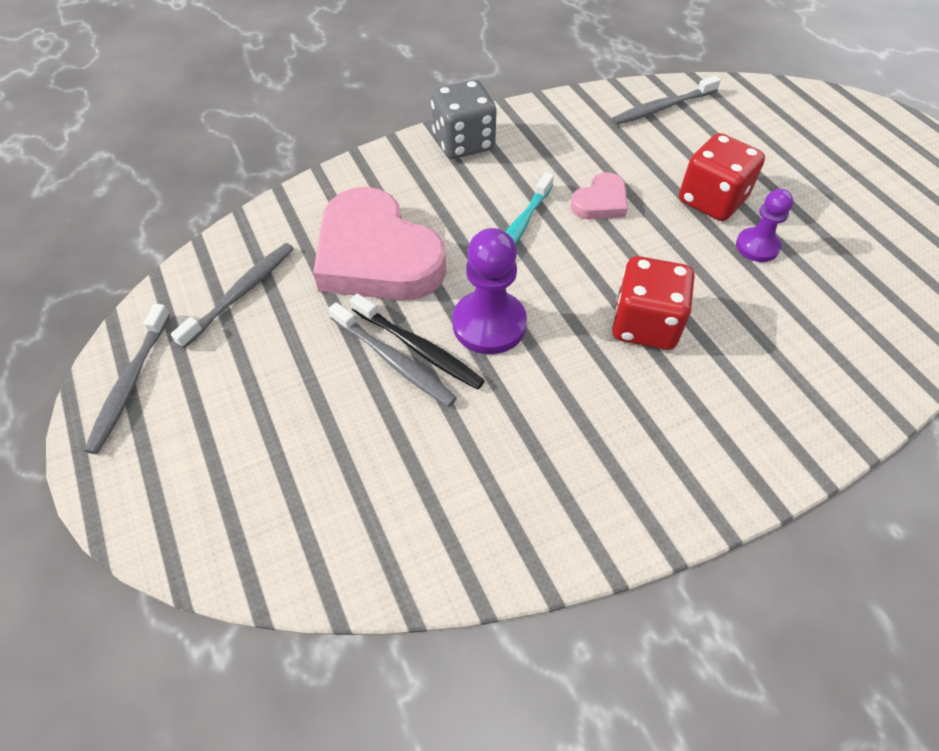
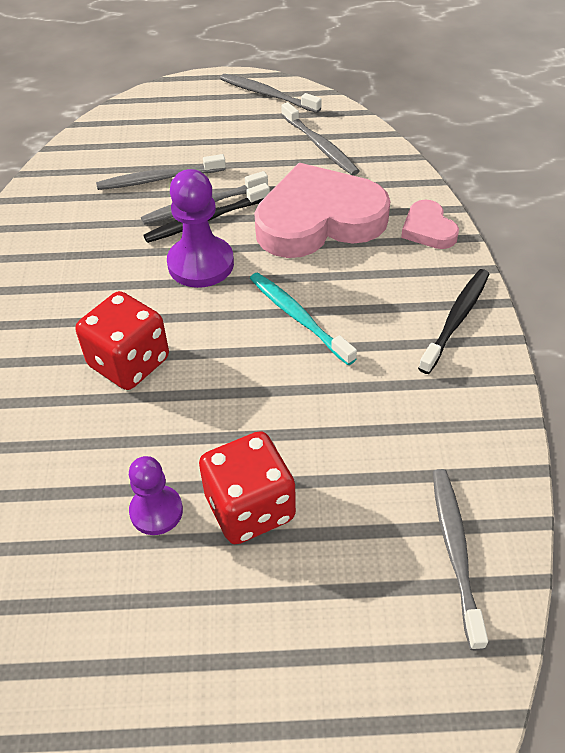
camera: 115 degrees right, 5 degrees down
(362, 428) = (158, 179): none -> grey toothbrush
(463, 143) = (456, 319): grey dice -> black toothbrush
(600, 202) = (303, 398): pink heart -> pink heart (428, 229)

